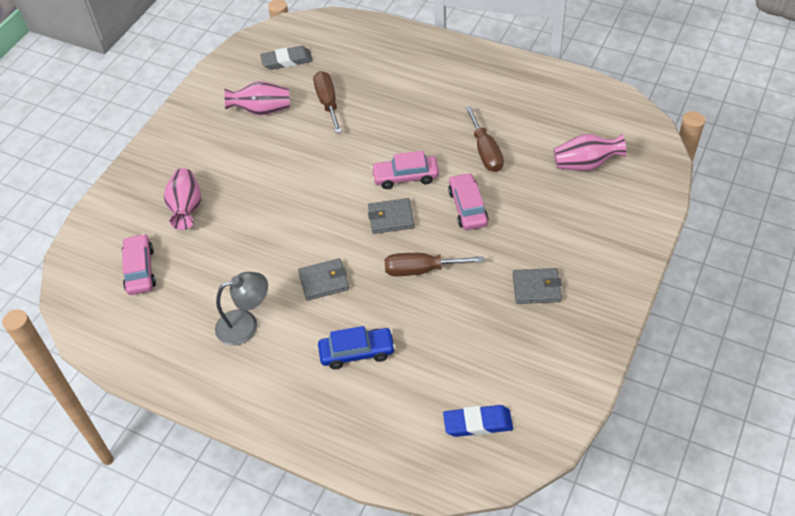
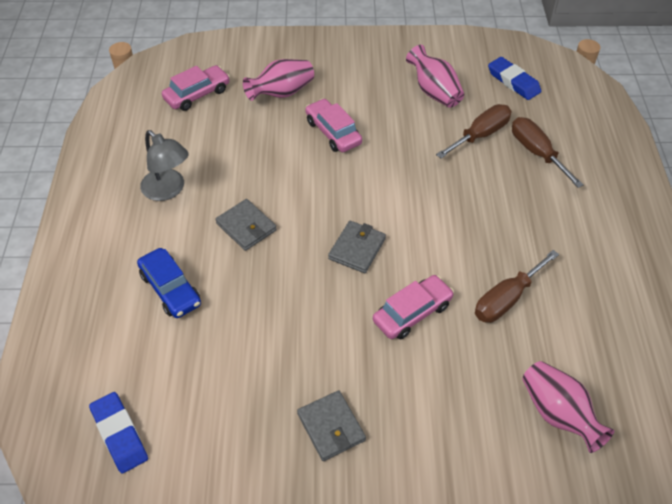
camera: 60 degrees right, 0 degrees up
(287, 61) = (513, 82): grey eraser -> blue eraser
(391, 218) = (357, 249): grey wallet -> grey wallet turned 60 degrees clockwise
(405, 177) = (421, 239): pink car -> pink car (333, 132)
(421, 270) = (301, 303): brown screwdriver -> brown screwdriver (536, 153)

